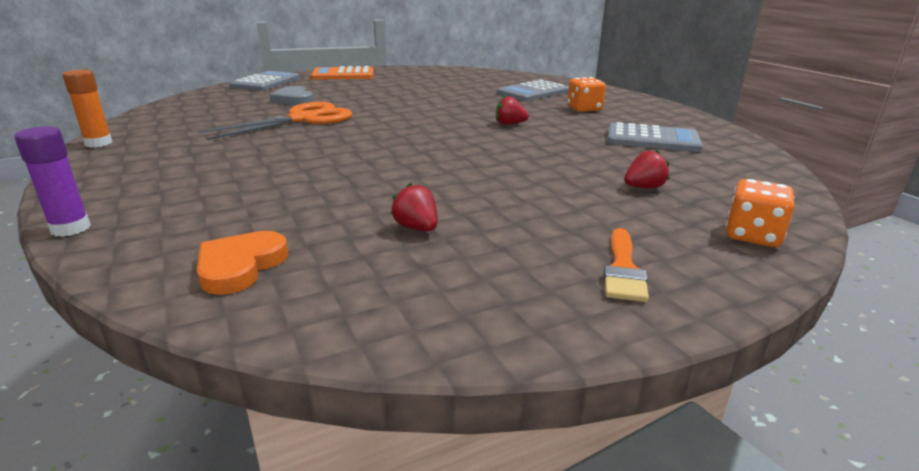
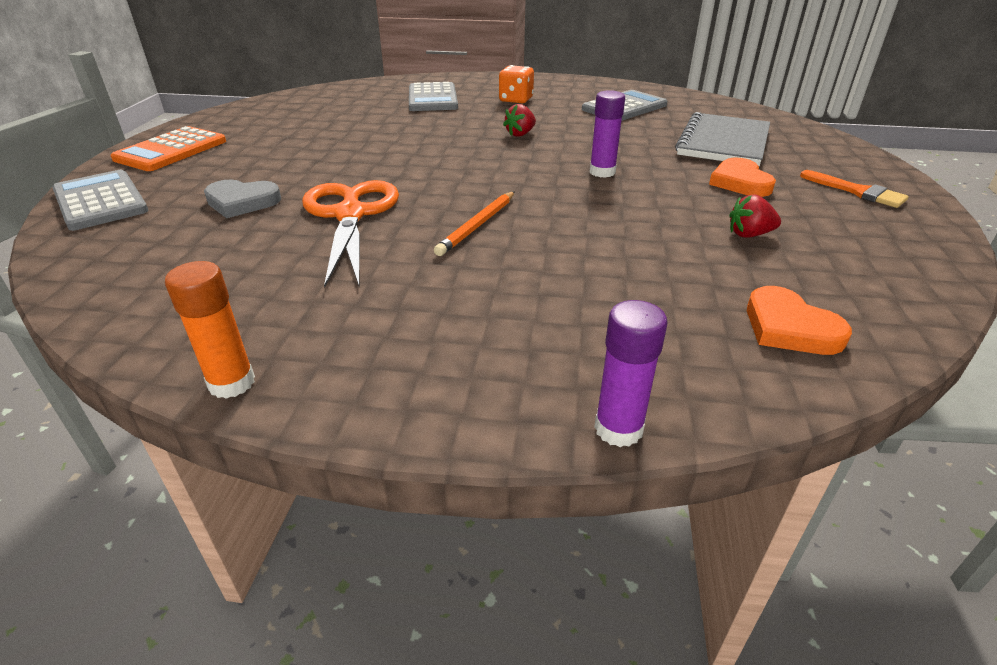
camera: 55 degrees left, 10 degrees up
(322, 146) = (477, 225): none -> orange pencil
(474, 159) = (602, 172): none -> purple glue stick
(543, 208) = (740, 182): none -> orange heart
(643, 187) = (723, 142): red strawberry -> grey notebook
(752, 236) = (824, 145): orange dice -> none

